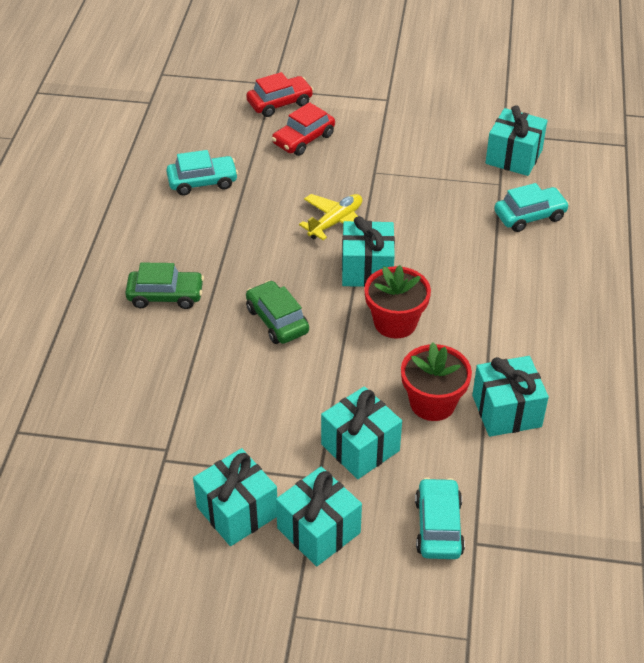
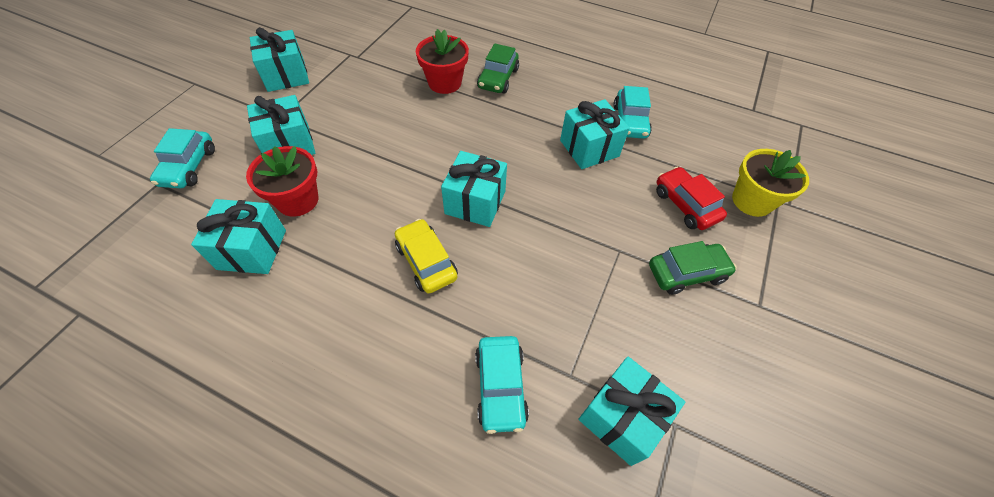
camera: 105 degrees right, 10 degrees up
(277, 320) = (442, 130): green car -> green car (686, 273)
(280, 103) = (752, 201): red car -> yellow flower pot
(318, 530) = (241, 107): turquoise gift -> turquoise gift (589, 148)
(336, 222) = (548, 197): yellow plane -> none
(395, 322) = (400, 203): red flower pot -> red flower pot (445, 83)
(438, 526) = (189, 167): turquoise car -> turquoise car turned 75 degrees clockwise
(450, 284) = (426, 262): none -> yellow car

